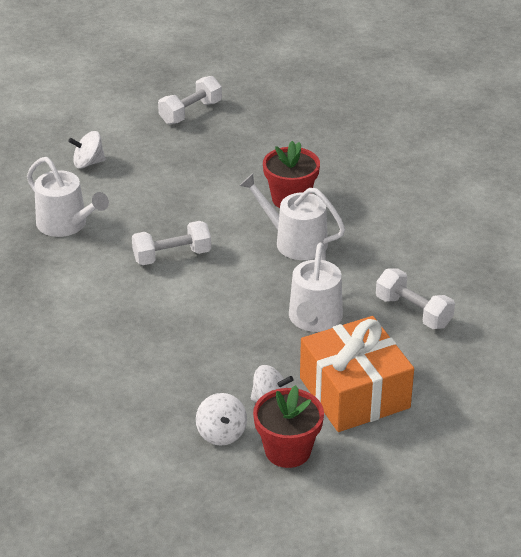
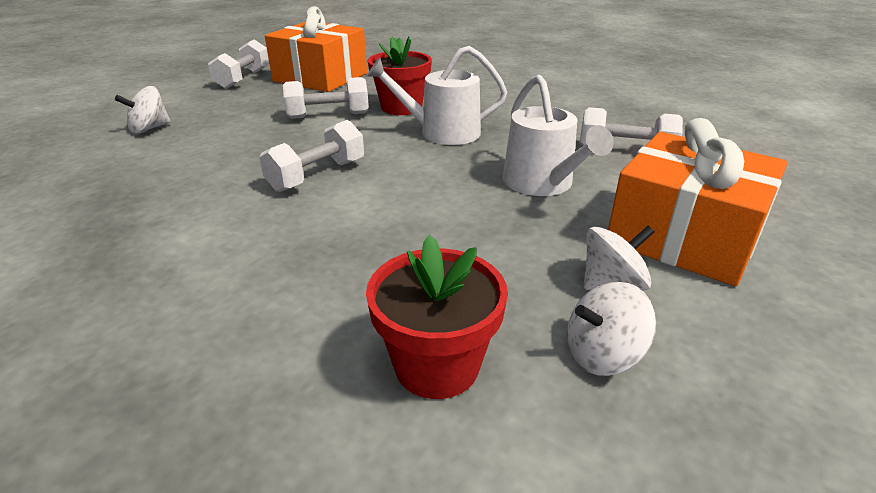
camera: 30 degrees left, 5 degrees down
(66, 224) = (149, 182): white watering can -> none
(221, 433) = (602, 355): white spinning top -> white spinning top turned 120 degrees clockwise
(225, 190) = (328, 115): none -> white dumbbell
(257, 130) = (320, 77): none -> orange gift
(287, 450) = (718, 339): red flower pot -> red flower pot (437, 365)

